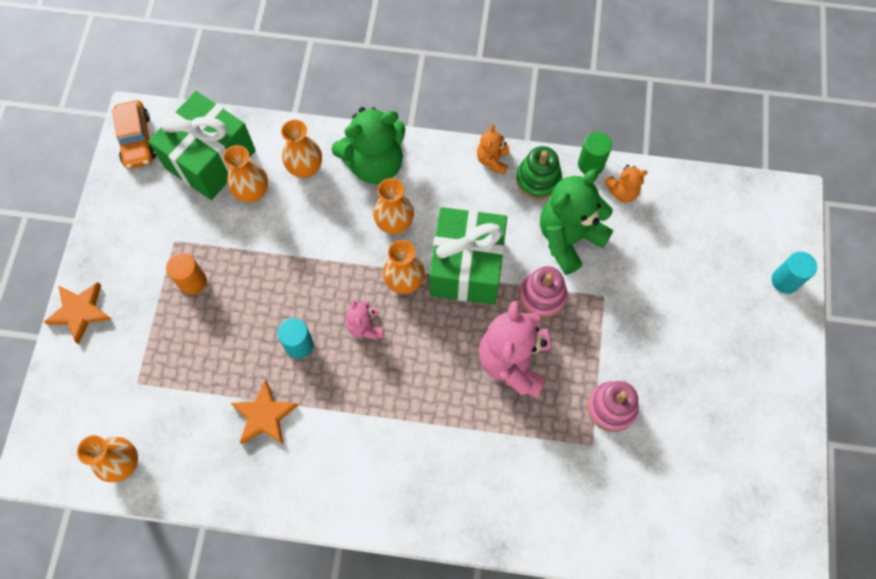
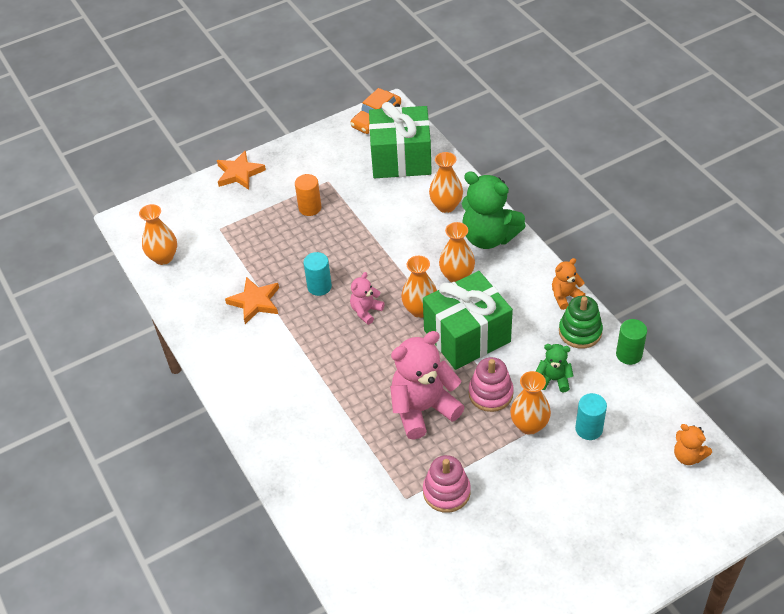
camera: 55 degrees right, 20 degrees down
(252, 192) = (400, 193): orange vase -> orange vase (529, 425)
(568, 238) = (553, 380): green teddy bear -> green teddy bear, size x0.50
(622, 192) = (628, 388): orange teddy bear -> orange teddy bear (688, 456)
(785, 280) = (674, 545): turquoise cylinder -> turquoise cylinder (589, 429)

